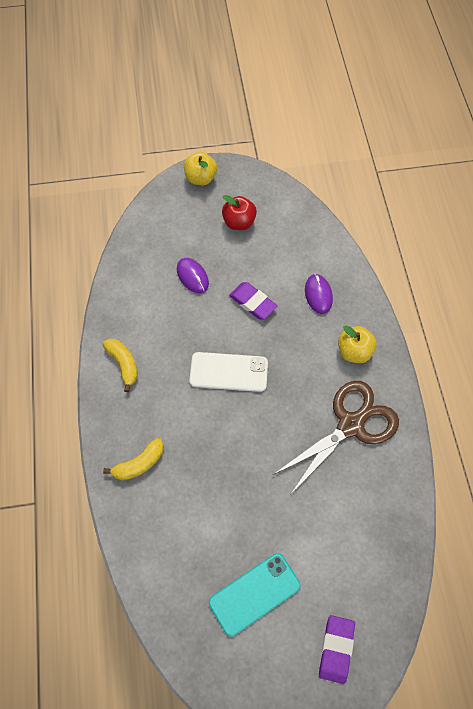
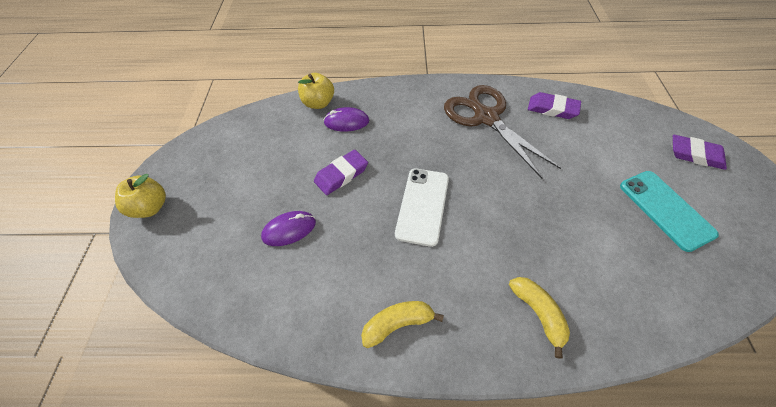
camera: 80 degrees left, 10 degrees down
(239, 222) = (233, 176): red apple -> none
(354, 351) = (412, 106): yellow apple -> yellow apple (318, 103)
(380, 496) = (552, 109): none -> purple eraser

